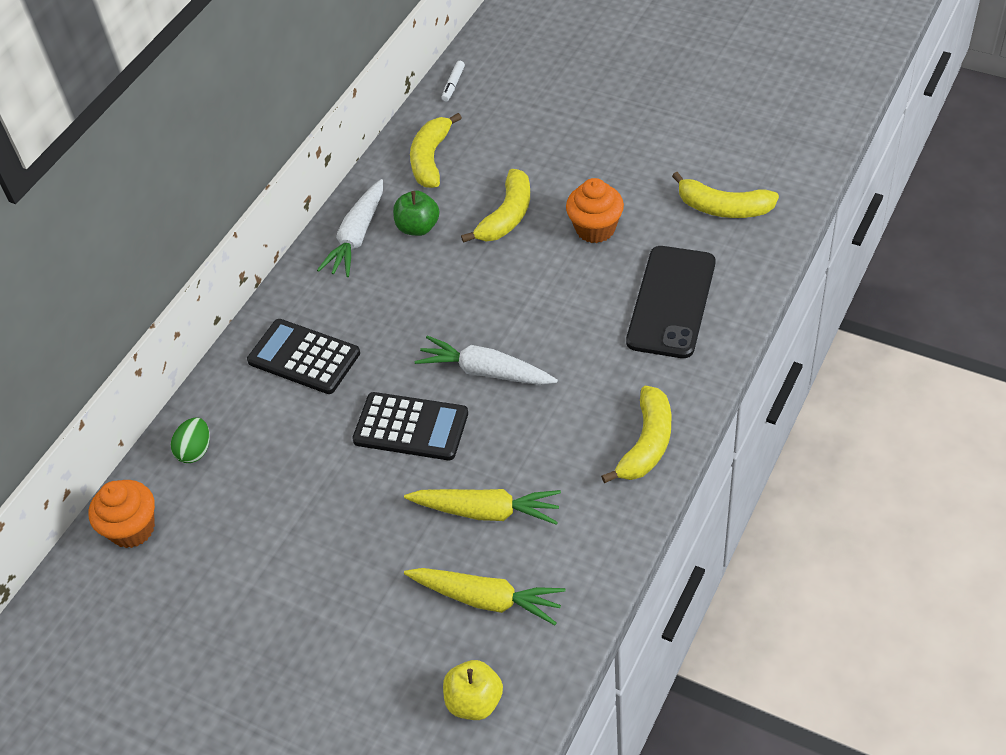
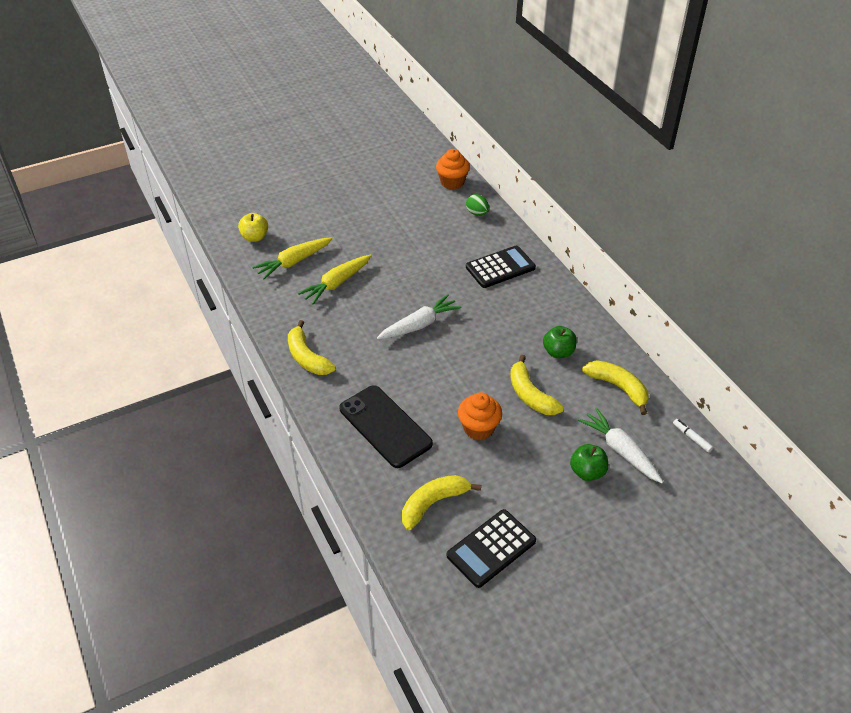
camera: 120 degrees right, 5 degrees down
(357, 237) = (574, 324): white carrot -> white carrot (620, 450)
(411, 427) = (413, 283): black calculator -> black calculator (491, 548)
(569, 129) = (587, 472): none -> green apple

